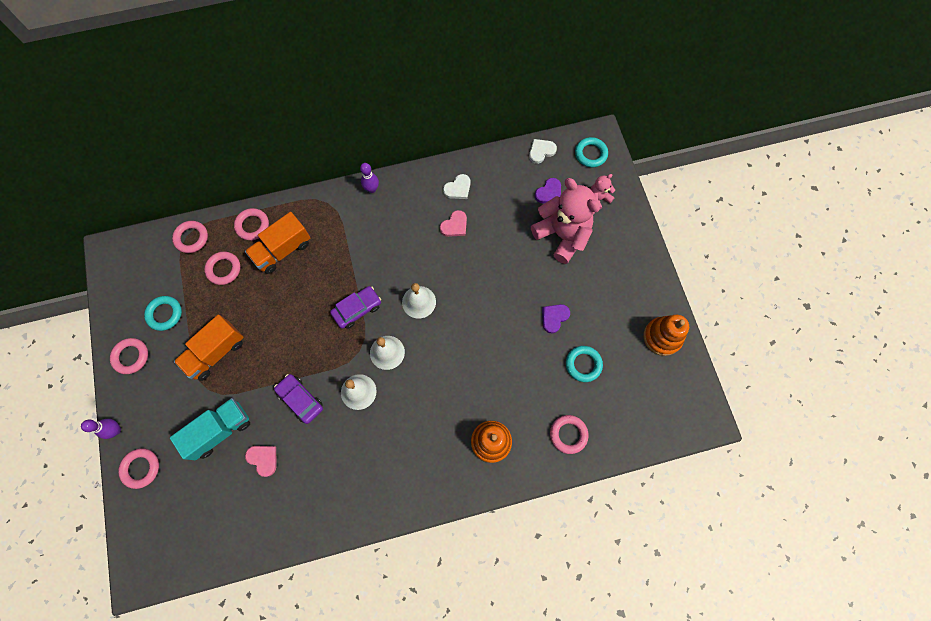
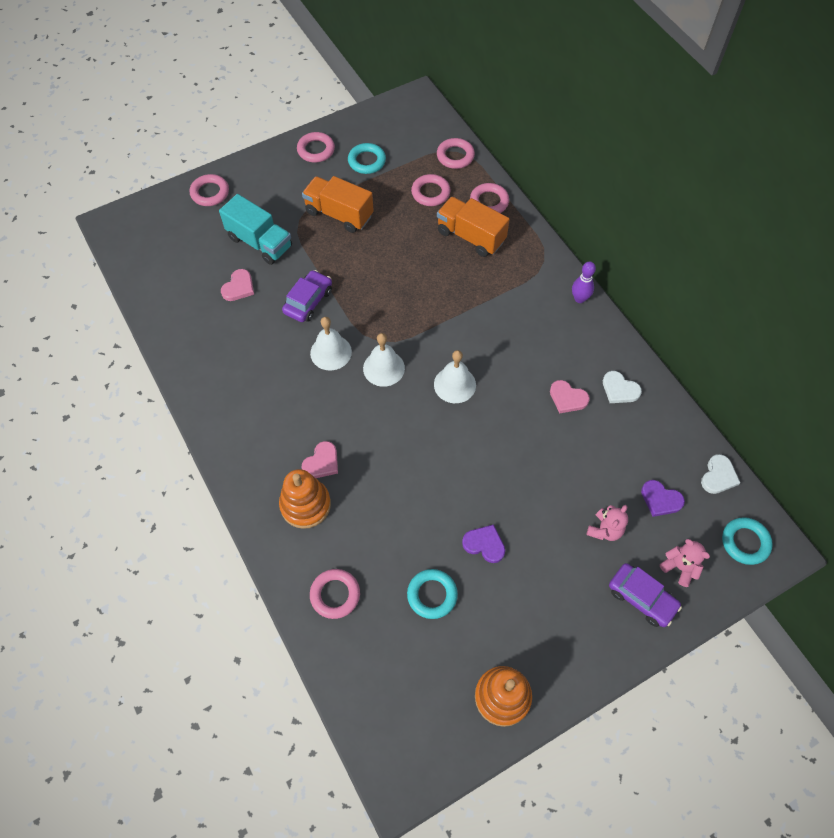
camera: 75 degrees right, 10 degrees down
(116, 430) = (242, 163): purple bowling pin -> none
(357, 309) = (425, 325): purple car -> purple car (641, 598)
(458, 421) = (322, 462): none -> pink heart
(541, 151) = (718, 476): white heart -> white heart turned 75 degrees clockwise
(562, 235) = (605, 530): pink teddy bear -> pink teddy bear, size x0.45

